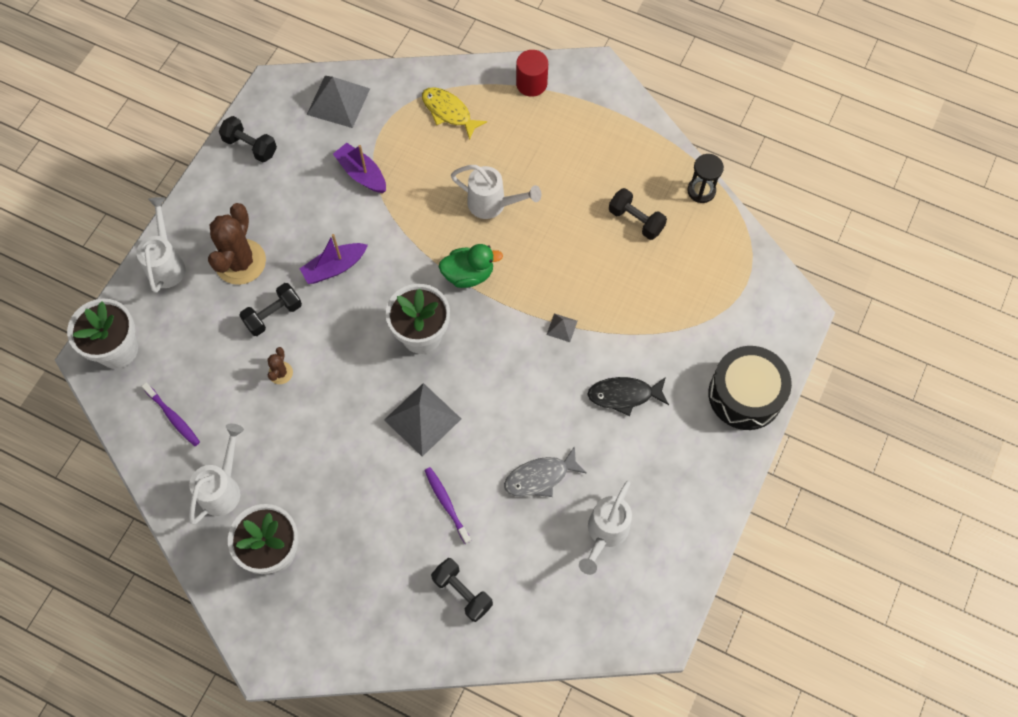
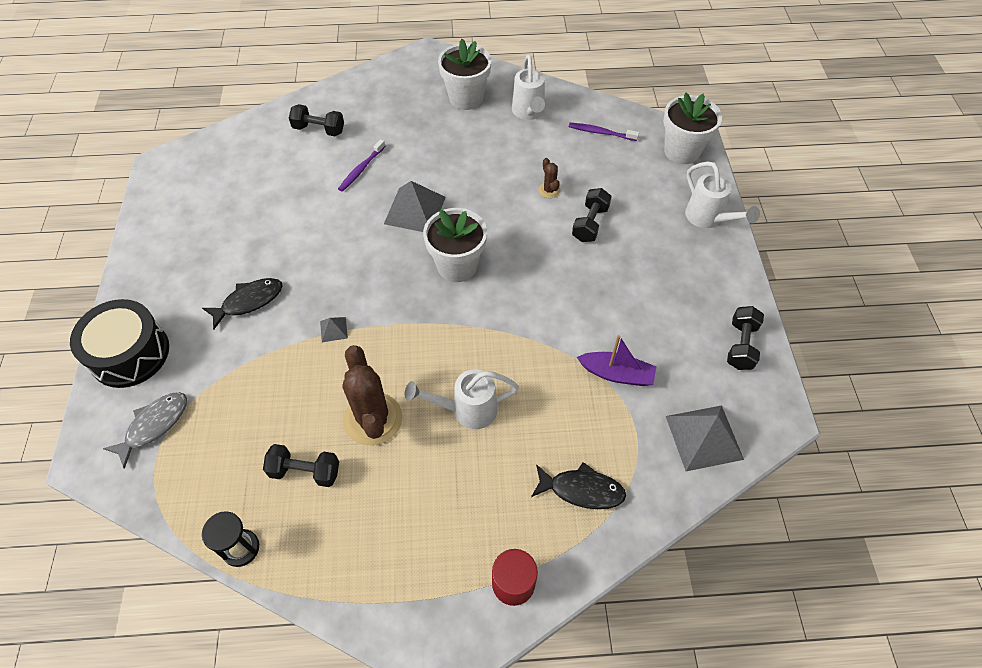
camera: 150 degrees right, 10 degrees down
(240, 262) = (652, 247): brown cactus -> brown cactus (373, 419)
(250, 146) = (741, 345): black dumbbell -> black dumbbell turned 75 degrees counterclockwise
(334, 267) = (571, 281): purple boat -> none
(446, 504) = (361, 169): purple toothbrush -> purple toothbrush turned 90 degrees clockwise
(449, 112) = (581, 490): yellow fish -> black fish
(468, 274) = (448, 333): green duck -> none
(540, 477) = (296, 215): grey fish -> grey fish (154, 425)
(605, 533) = (225, 202): white watering can -> none

